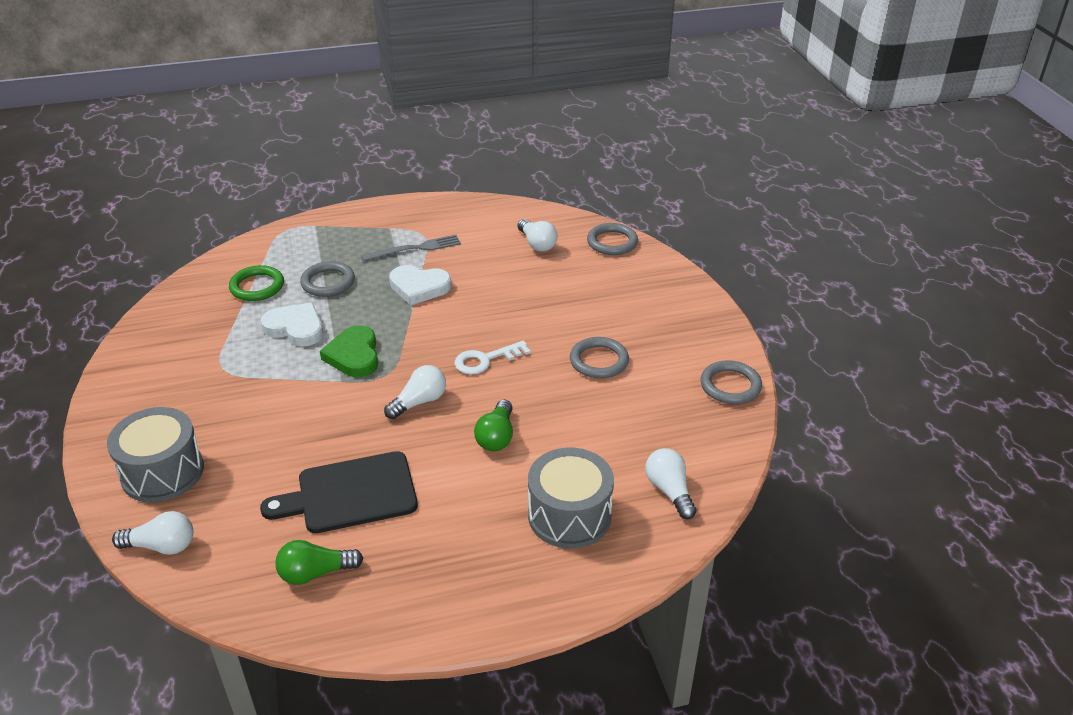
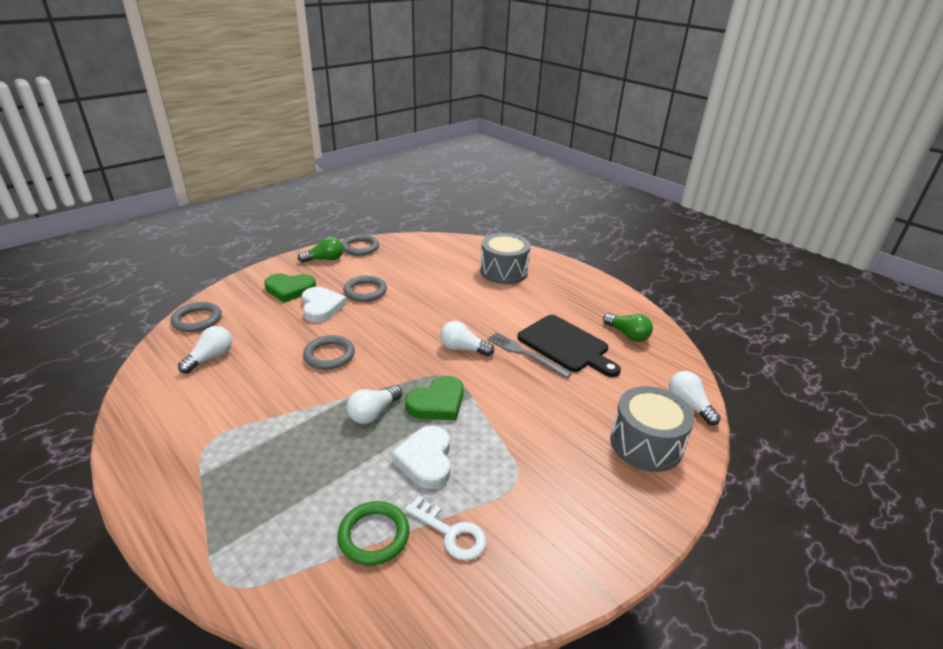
camera: 120 degrees left, 5 degrees down
(328, 282) = (336, 474): grey ring -> grey ring (329, 355)
(415, 248) = (243, 434): grey fork -> grey fork (525, 354)
(419, 287) = (315, 404): white heart -> white heart (321, 307)
(486, 360) = (395, 335): white key -> white key (450, 533)
(496, 437) = (468, 308): green light bulb -> green light bulb (324, 259)
(640, 306) = (290, 289): none -> green heart
(669, 491) = (459, 250): white light bulb -> white light bulb (373, 413)

